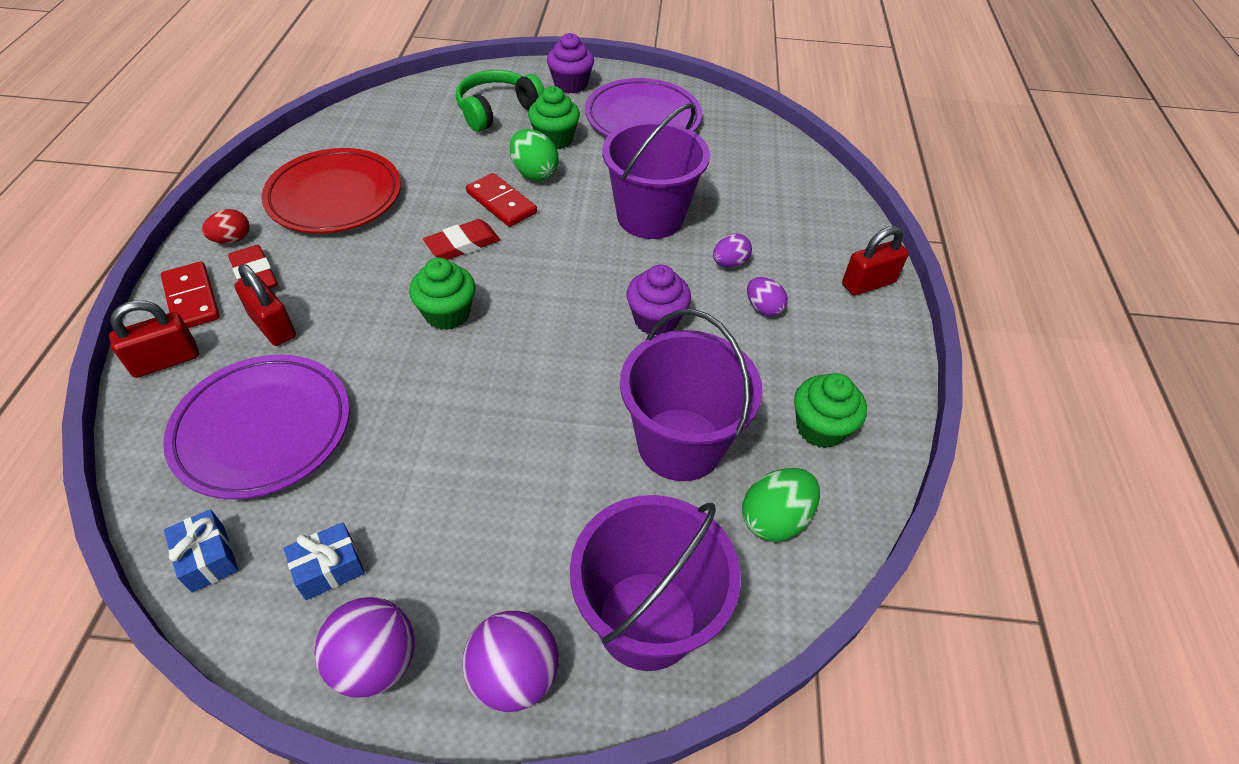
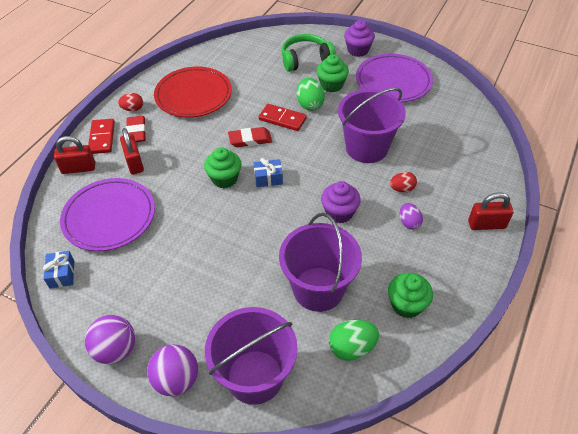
camera: 25 degrees right, 0 degrees up
(329, 568) = (113, 297): blue gift -> blue gift (268, 178)
(501, 203) = (282, 119): red domino -> red domino turned 45 degrees counterclockwise
(729, 263) = (402, 189): purple egg -> red egg

